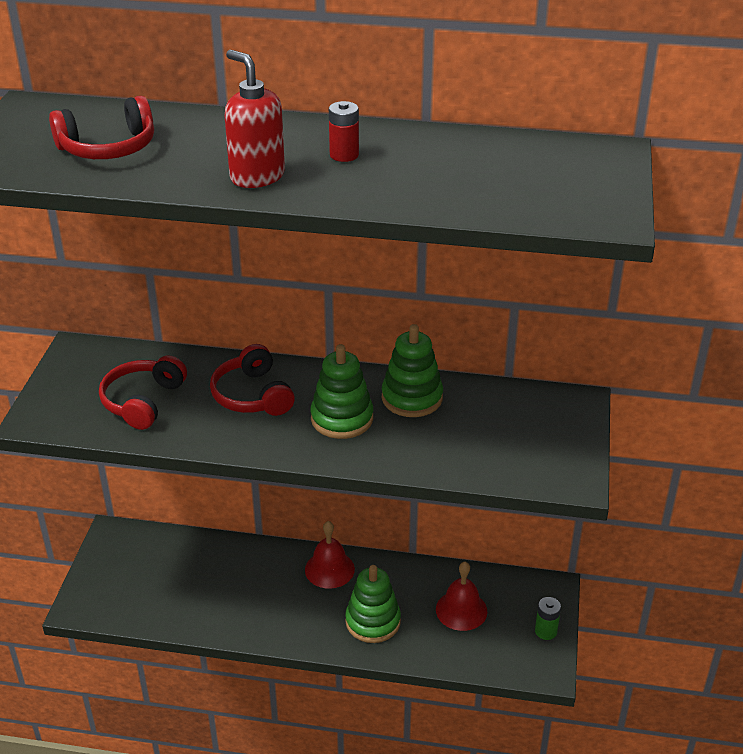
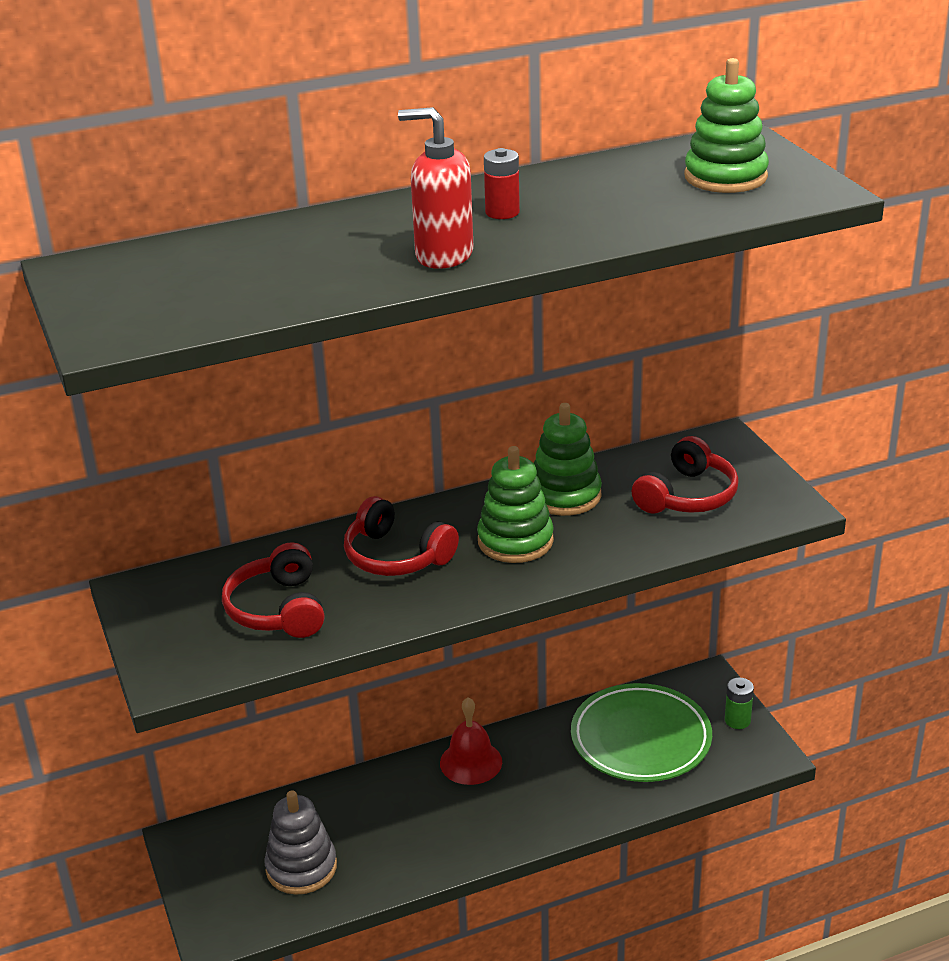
camera: 30 degrees left, 5 degrees down
(108, 148) = (238, 278): red headphones -> red headphones (687, 496)
(163, 589) = (301, 867): none -> grey stacking toy
(373, 621) = (562, 791): green stacking toy -> green stacking toy (725, 177)
(461, 610) = (640, 739): red bell -> green plate

